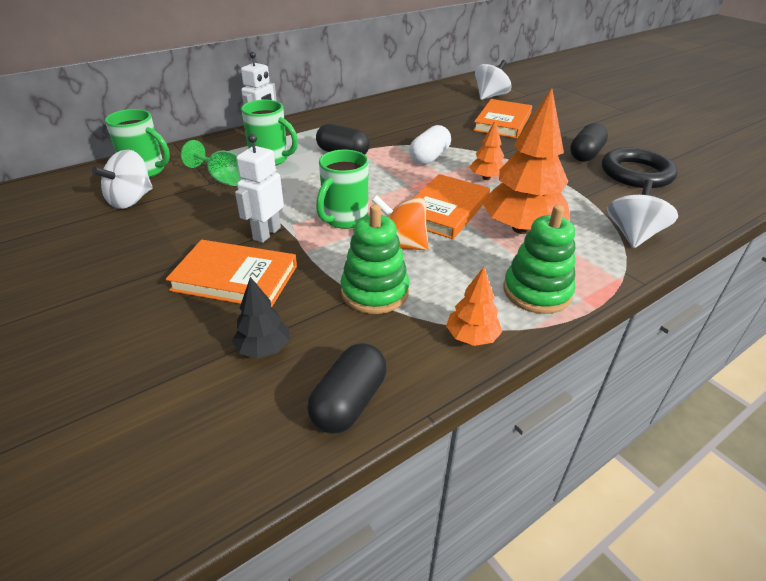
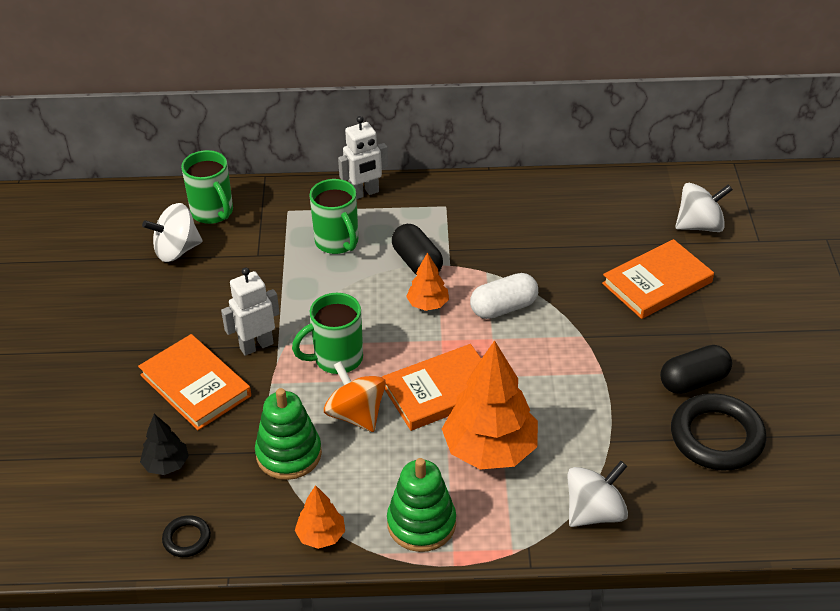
camera: 35 degrees right, 5 degrees up
(223, 179) = (272, 253): green goblet -> none
(349, 402) = (187, 539): black capsule -> black ring
(486, 178) = (532, 366): orange tree -> orange tree (428, 304)

